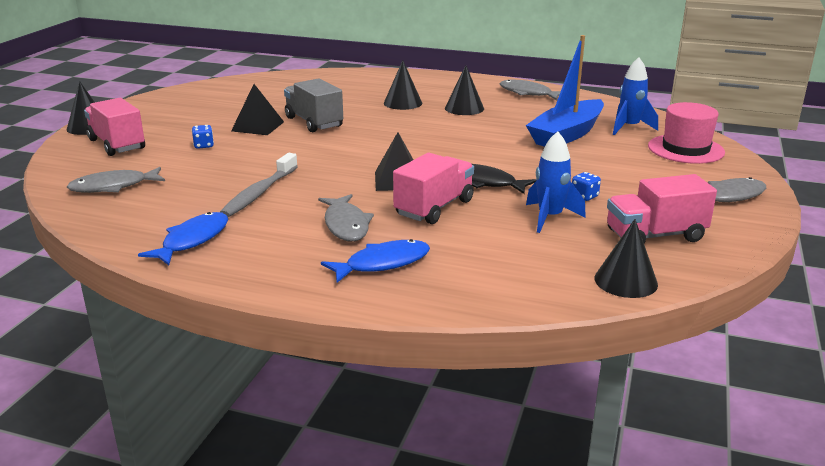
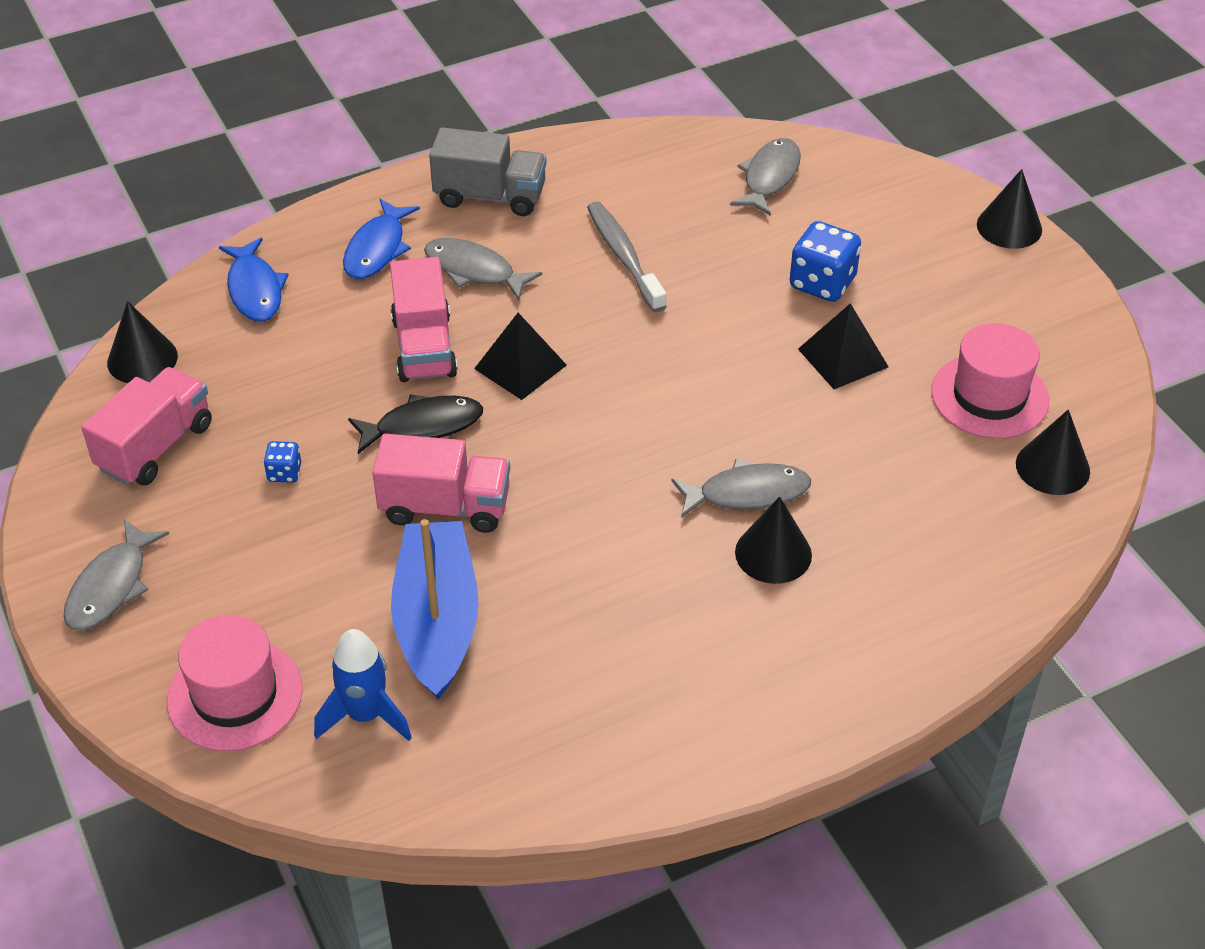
camera: 135 degrees right, 20 degrees up
(117, 144) = (909, 224): pink truck -> pink truck (445, 507)
(192, 240) = (573, 174): blue fish -> blue fish (255, 289)
(203, 146) = (822, 283): blue dice -> blue dice, size x1.94
(237, 100) = (989, 396): none -> pink hat
(314, 122) = (797, 414): grey truck -> grey truck (490, 196)
(464, 108) = (667, 602): black cone -> black cone (1052, 467)
(528, 93) = (638, 740): grey fish -> grey fish (747, 493)
(550, 217) = (289, 408): blue rocket -> none

